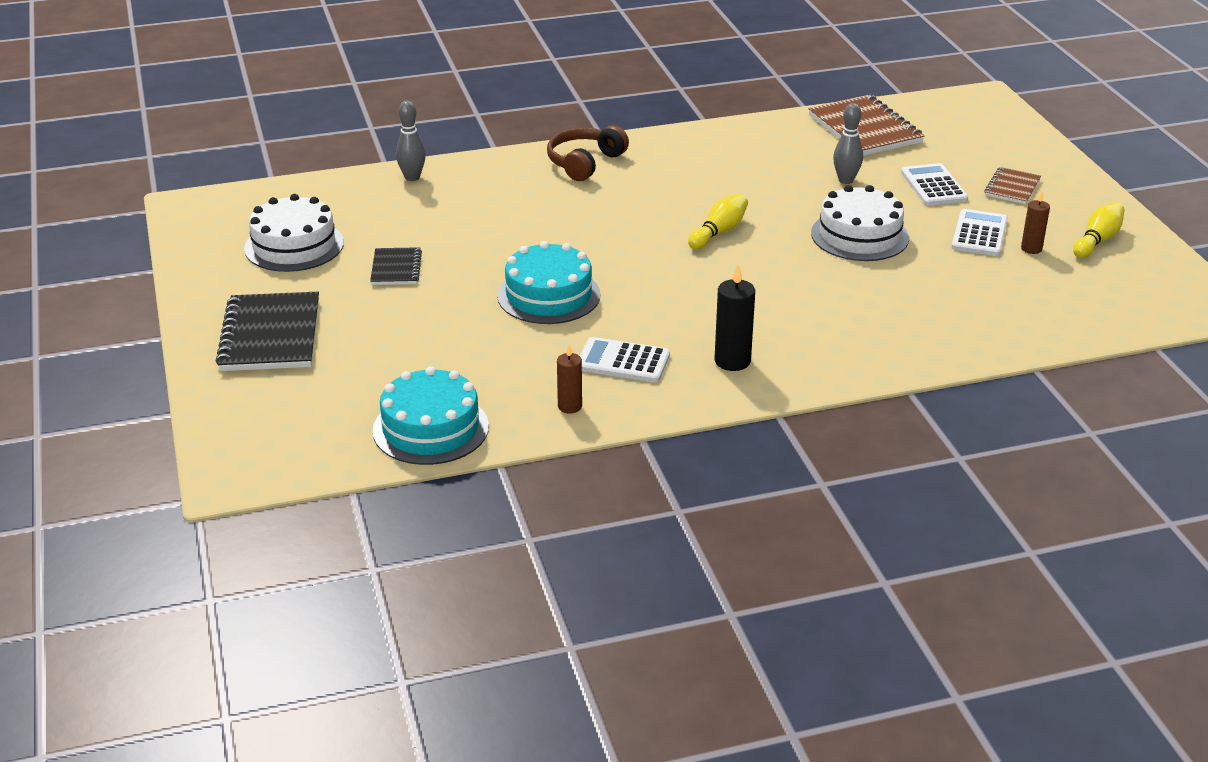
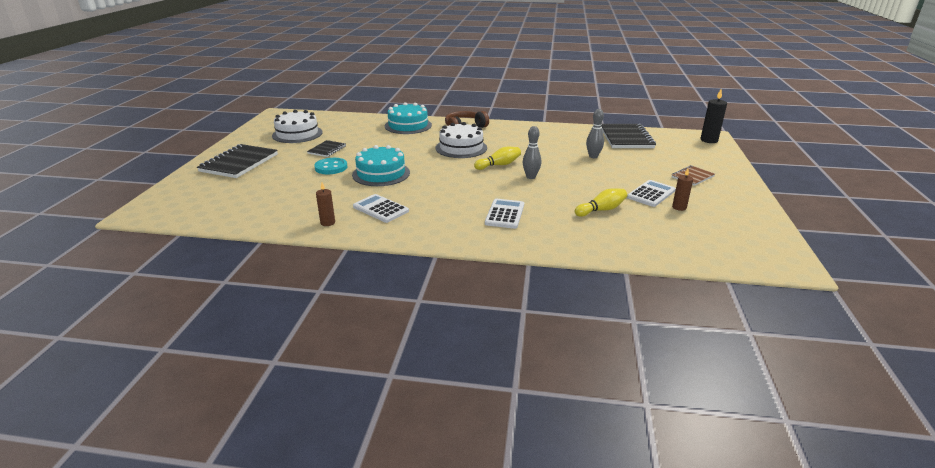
camera: 25 degrees right, 5 degrees down
(412, 177) = (380, 120): grey bowling pin -> grey bowling pin (531, 177)
(430, 428) = (250, 216): turquoise cake -> turquoise cake (408, 125)
(449, 304) = (331, 167): none -> turquoise button
(732, 361) = (438, 222): black candle -> black candle (709, 140)
(859, 235) = (576, 181): white cake -> white cake (461, 148)
(864, 129) = (626, 138): brown notebook -> black notebook
(933, 186) = (643, 167): white calculator -> white calculator (504, 214)
(1097, 240) = (729, 212): yellow bowling pin -> yellow bowling pin (601, 210)

